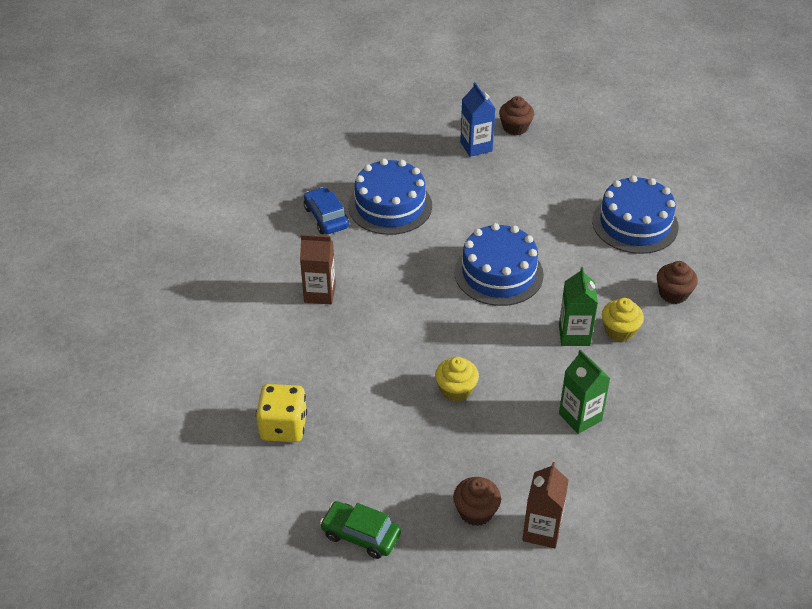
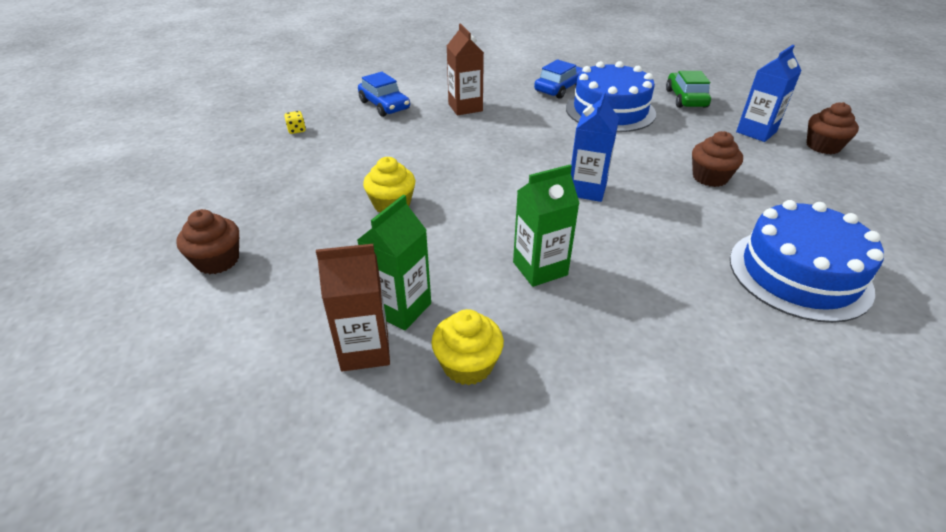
camera: 65 degrees right, 5 degrees down
(274, 349) = (384, 105): none -> blue car
(283, 427) = (296, 130): yellow dice -> yellow dice, size x0.41
(361, 535) = (174, 197): green car -> green car (685, 98)
(498, 273) = (587, 189): blue cake -> blue carton
(542, 531) = (195, 321): brown carton -> brown carton (365, 350)
(619, 331) = (582, 308): yellow cupcake -> yellow cupcake (467, 365)
(673, 293) = (709, 348): brown cupcake -> brown cupcake (710, 177)

